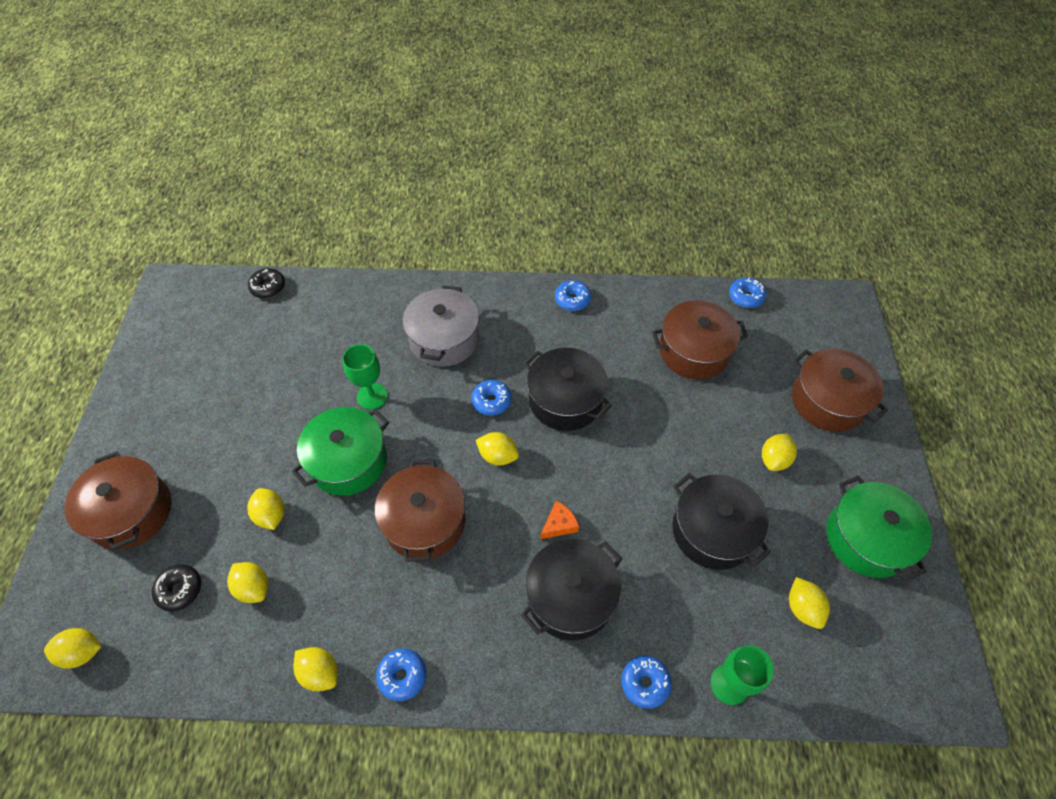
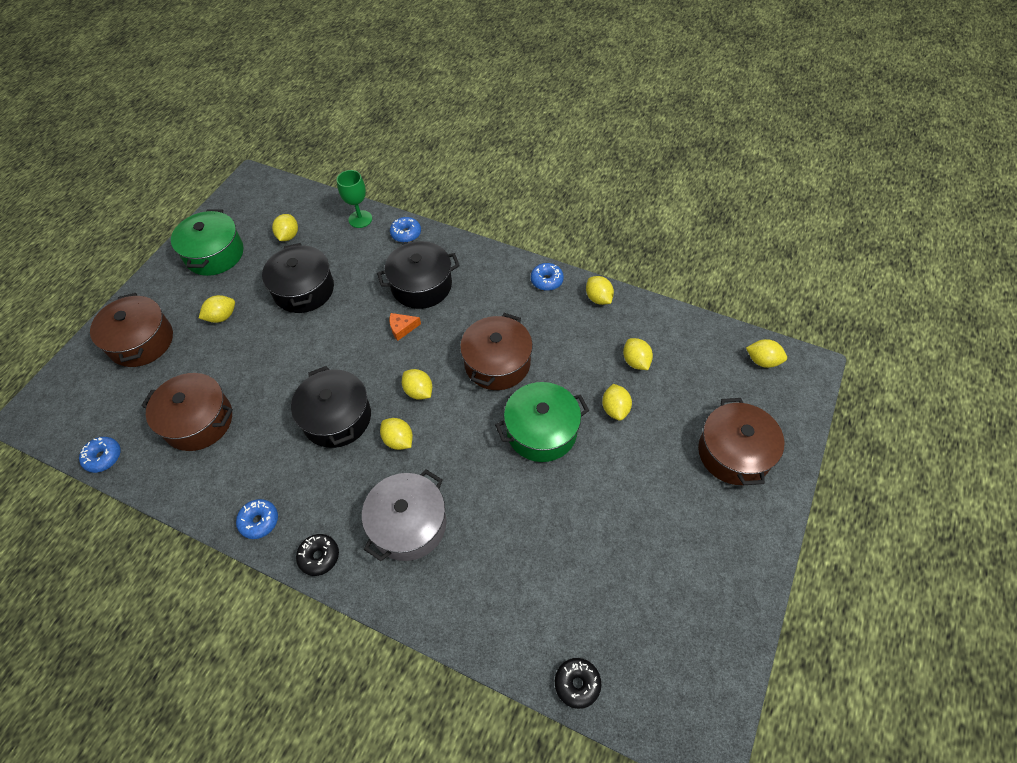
camera: 155 degrees left, 0 degrees up
(180, 590) = (691, 378): black donut -> black donut (319, 557)
(372, 396) = (501, 486): green goblet -> none
(491, 401) = (398, 440): blue donut -> yellow lemon

